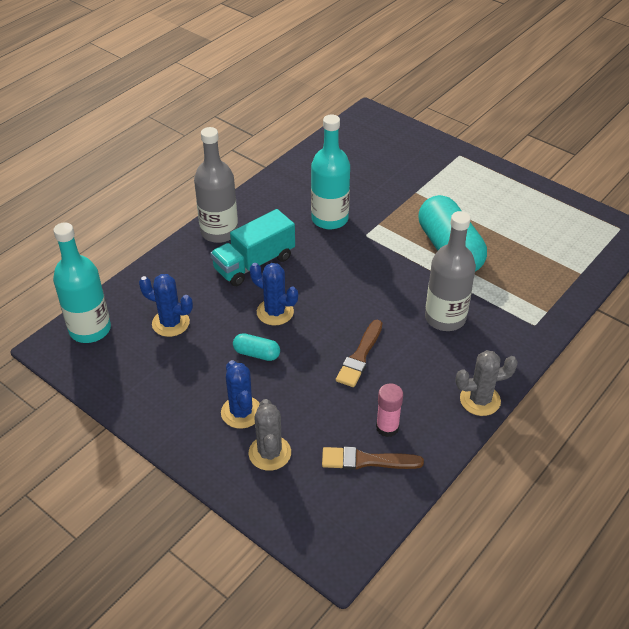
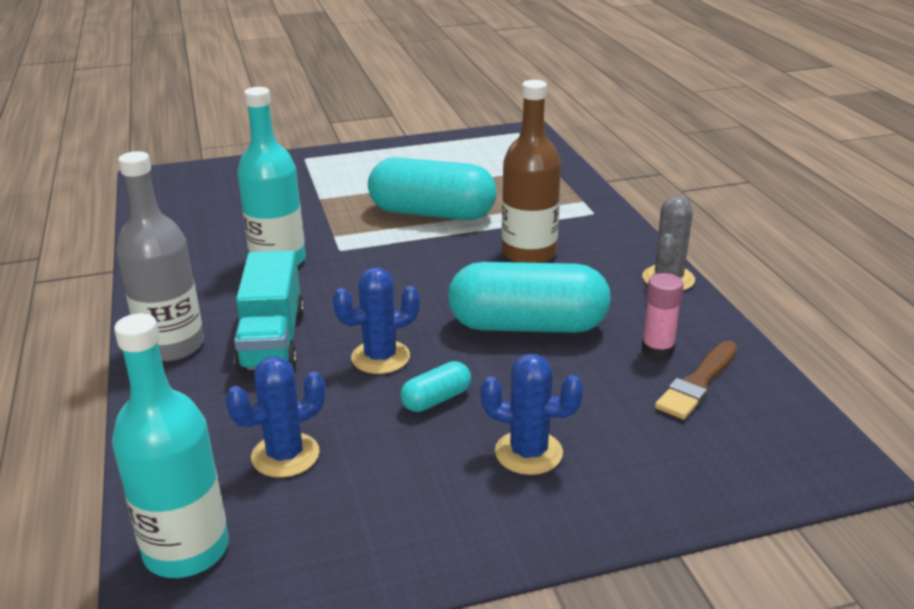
camera: 55 degrees left, 15 degrees down
(269, 453) = (624, 455): grey cactus -> none
(360, 356) = (527, 325): brown brush -> turquoise capsule
(445, 318) = (529, 253): grey bottle -> brown bottle

